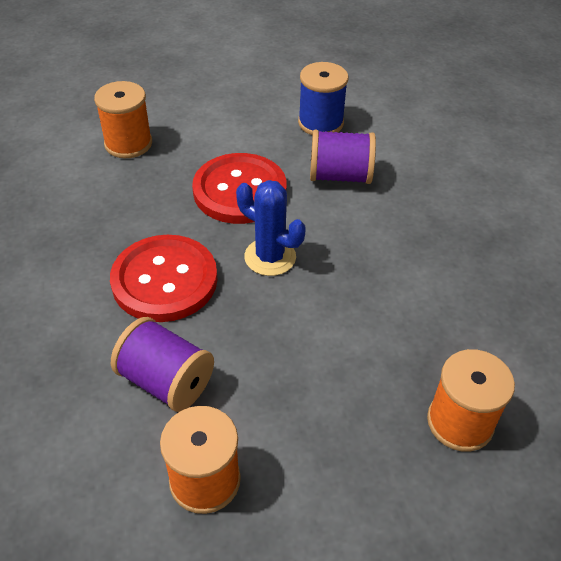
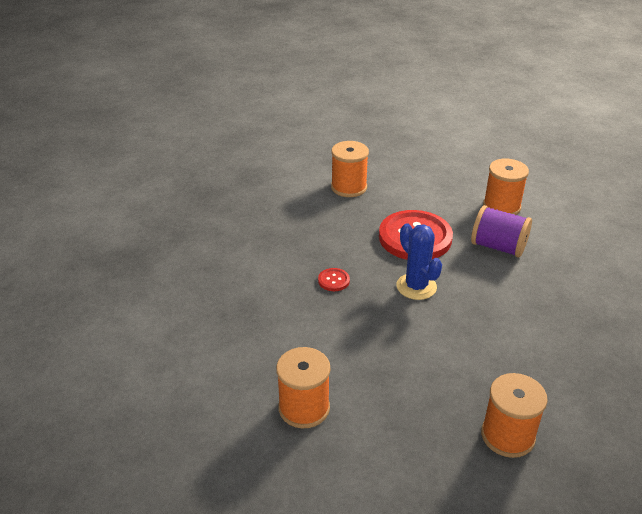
camera: 25 degrees right, 10 degrees down
(164, 280) = (333, 280): red button -> red button, size x0.40
(166, 381) = (306, 342): purple spool -> none
(320, 123) = (501, 206): blue spool -> orange spool

